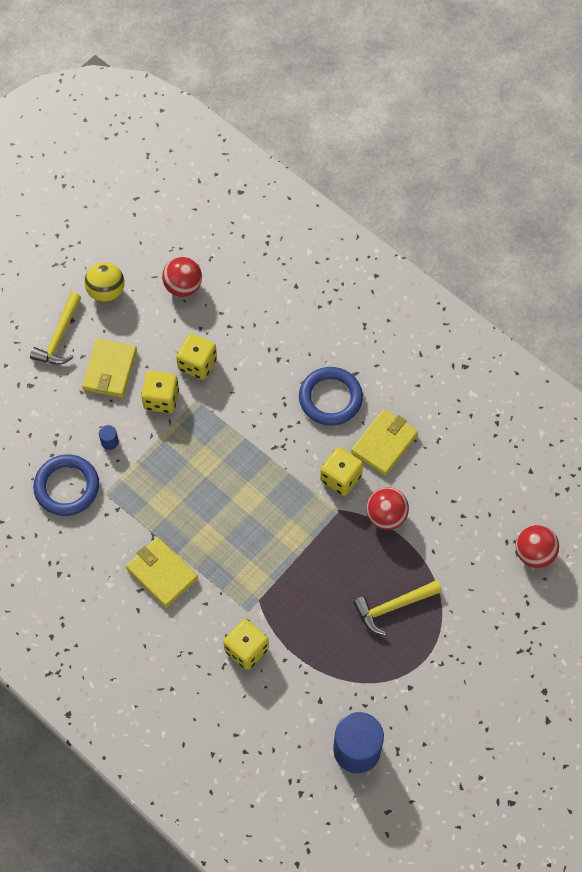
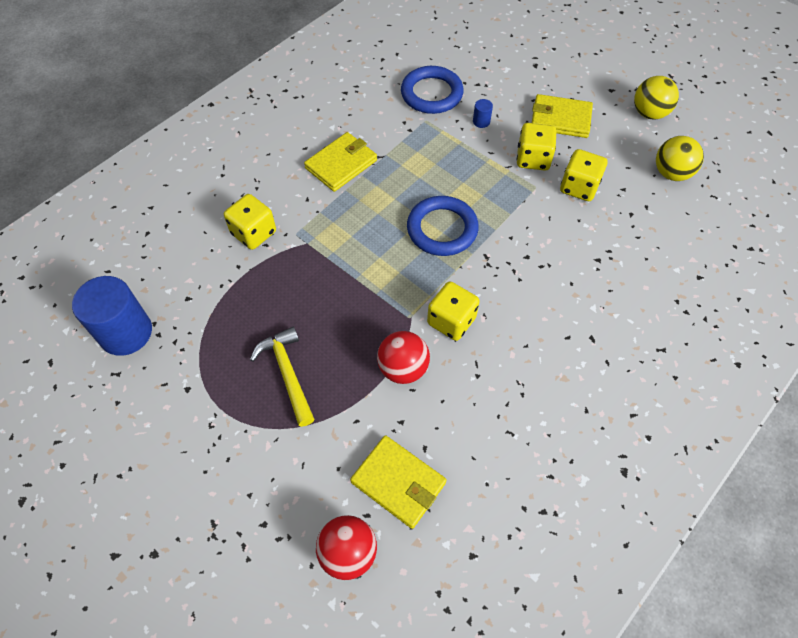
camera: 90 degrees right, 5 degrees down
(59, 337) = (590, 82): yellow hammer -> none
(183, 286) = (671, 173): red ball -> yellow ball
(330, 398) = (554, 311): blue ring -> blue ring (442, 229)
(384, 443) = (500, 368): yellow wallet -> yellow wallet (398, 482)

